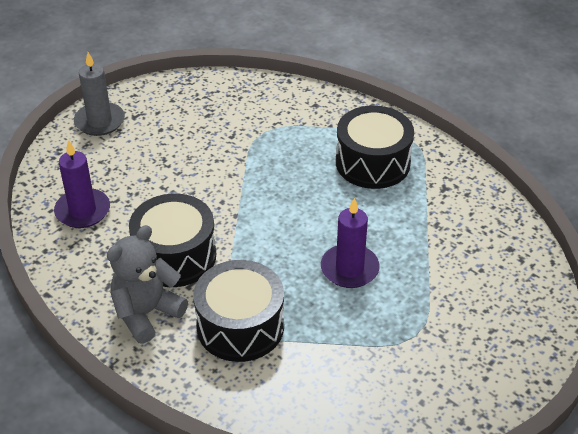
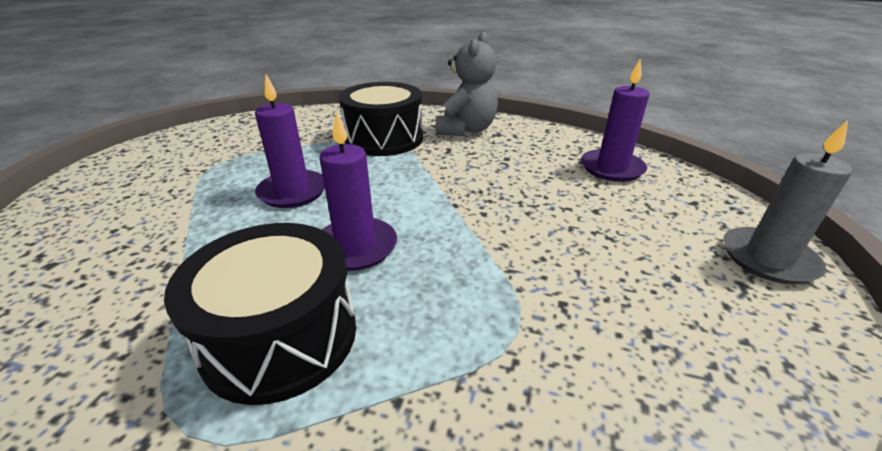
camera: 155 degrees right, 10 degrees down
(175, 256) = (482, 161): black drum -> none
(319, 201) = (356, 247): none -> purple candle

